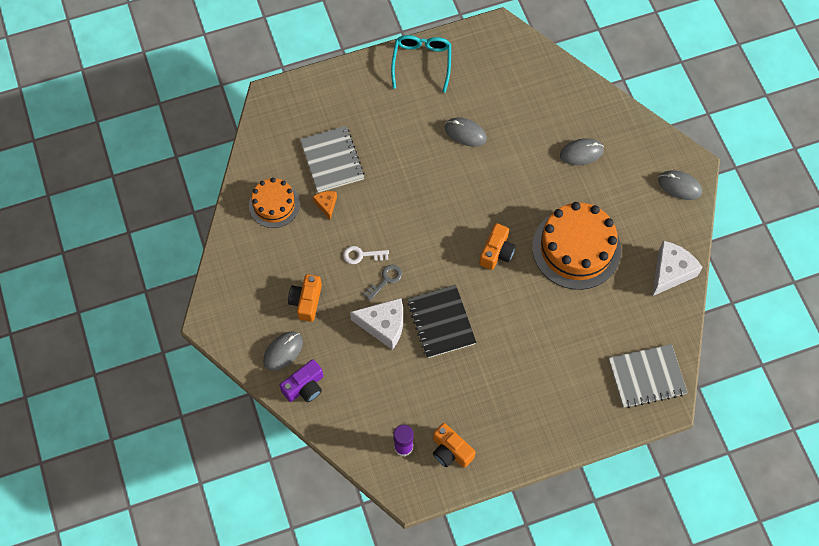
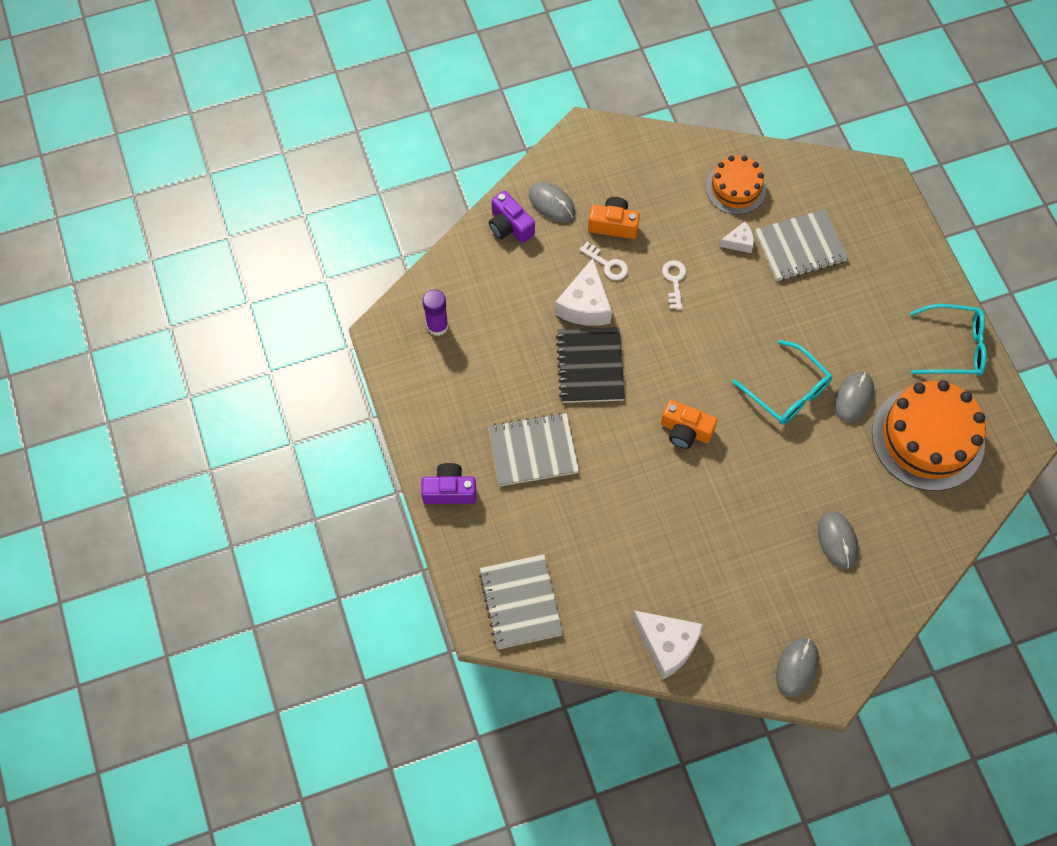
camera: 90 degrees right, 0 degrees up
(326, 205) = (739, 242): orange cheese -> white cheese
(345, 307) = (607, 264): none -> white key
(385, 280) = (643, 306): grey key -> none
(441, 322) = (590, 366): black notebook -> black notebook turned 75 degrees counterclockwise
(451, 451) = (431, 375): orange camera -> none
(460, 178) = (787, 391): none -> turquoise glasses
(518, 367) = (533, 451): none -> grey notebook
(556, 433) = (449, 490): none -> purple camera
(576, 248) = (695, 526): orange cake -> orange cake (927, 438)

